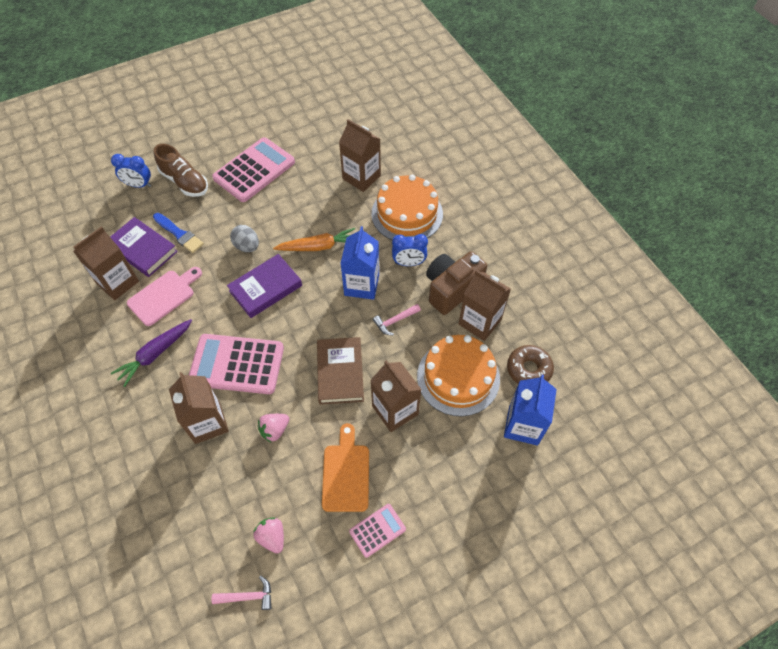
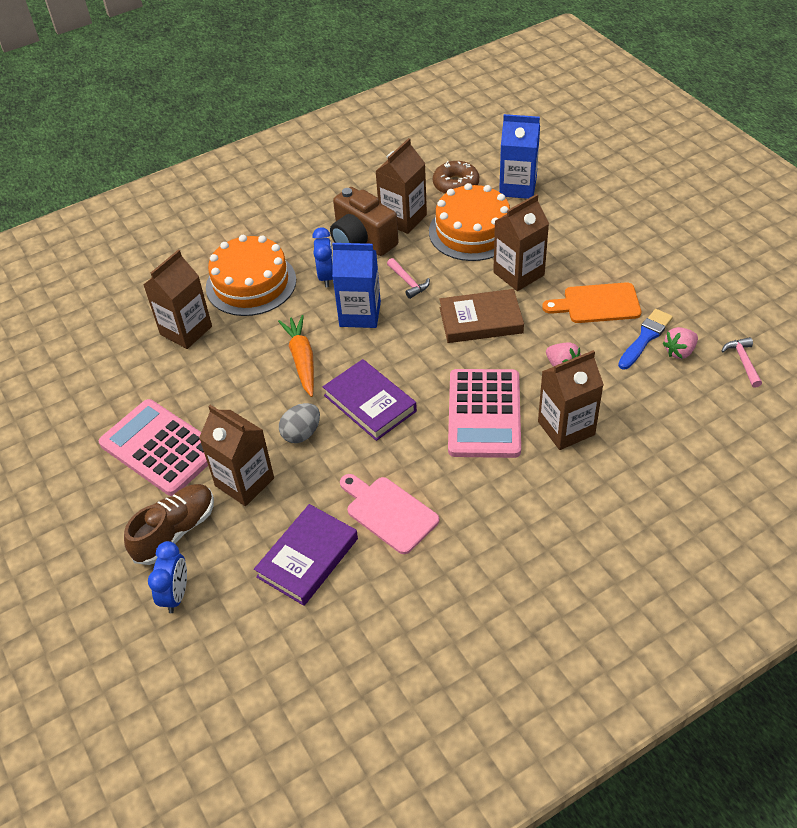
camera: 90 degrees left, 10 degrees down
(117, 282) = (369, 576): brown carton -> brown carton (244, 482)
(155, 354) = (482, 501): purple carrot -> none
(179, 234) = (278, 517): blue brush -> blue brush (645, 338)
(377, 530) = (648, 276): pink calculator -> none

